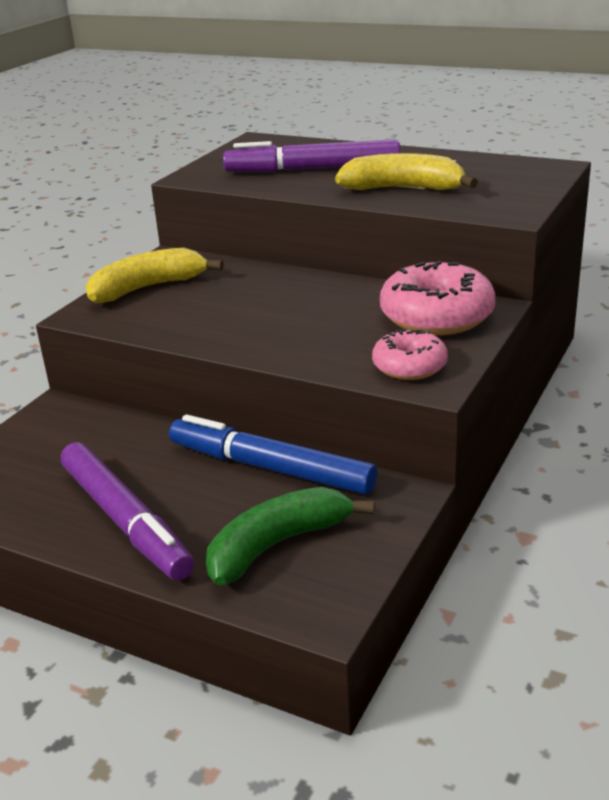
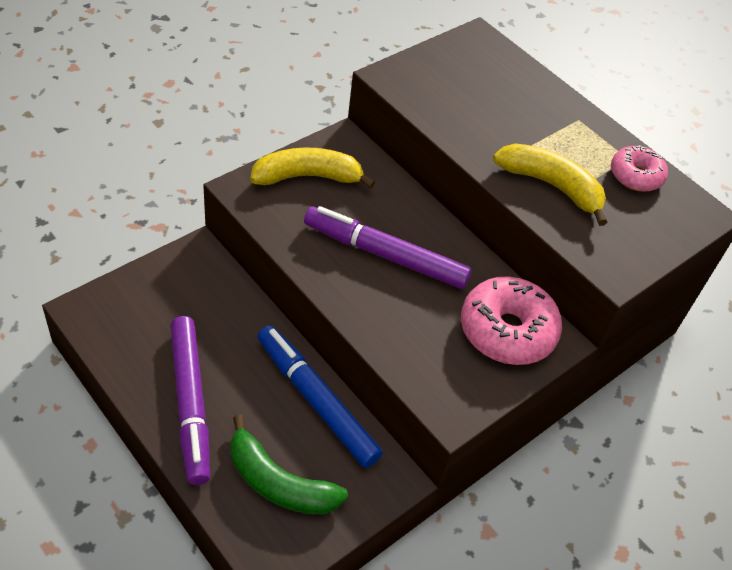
camera: 15 degrees right, 20 degrees up
(277, 545) = (279, 483): green banana -> green banana turned 135 degrees counterclockwise
(312, 169) = (496, 114): purple marker -> purple marker (385, 255)
(409, 366) = (447, 383): pink donut -> pink donut (636, 176)

